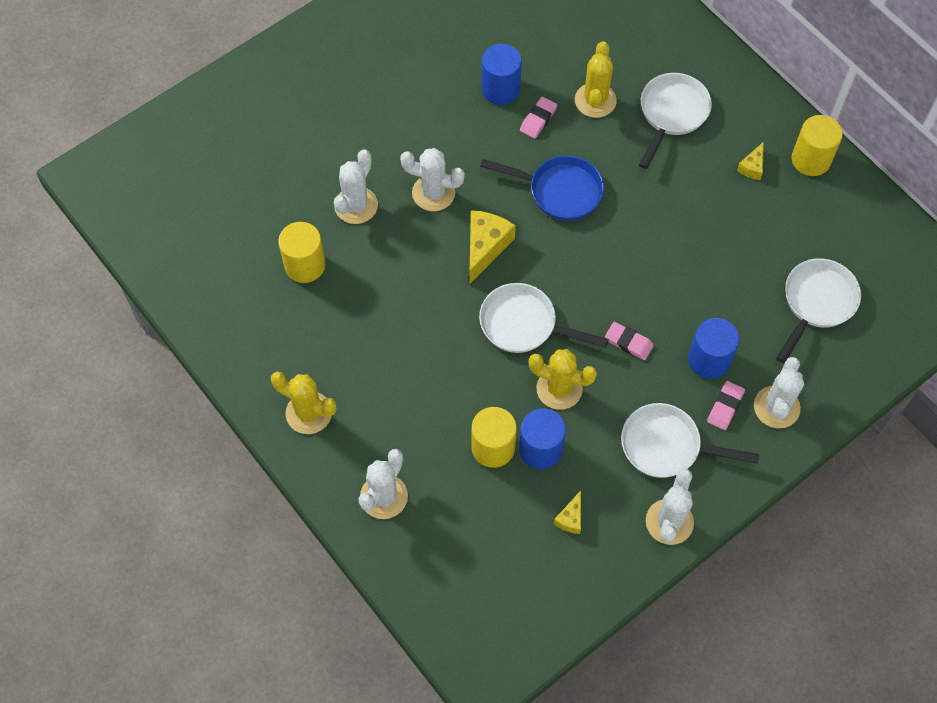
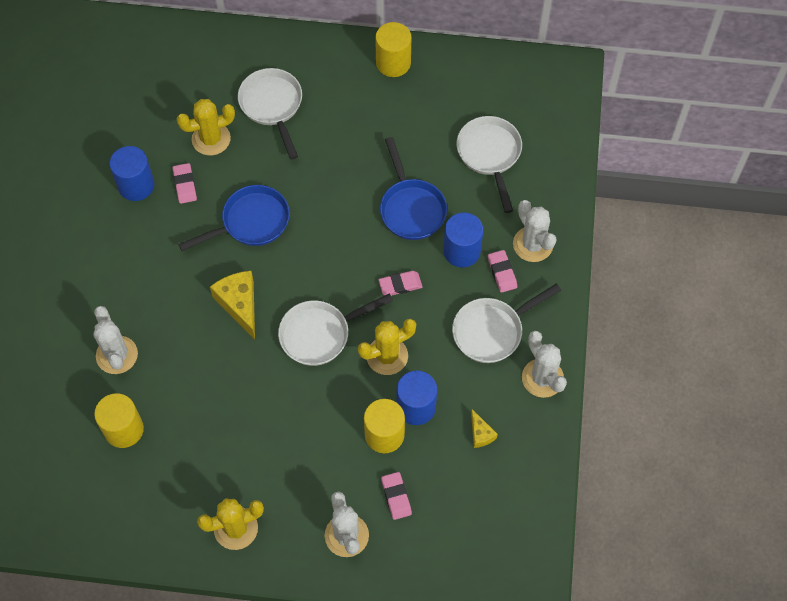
camera: 45 degrees left, 0 degrees up
(433, 193) = (164, 298): white cactus -> none
(452, 503) = (396, 497): none -> pink eraser
(595, 100) = (211, 139): yellow cactus -> yellow cactus turned 75 degrees counterclockwise
(702, 289) = (411, 208): none -> blue pan
(752, 167) = (361, 99): yellow cheese -> none

